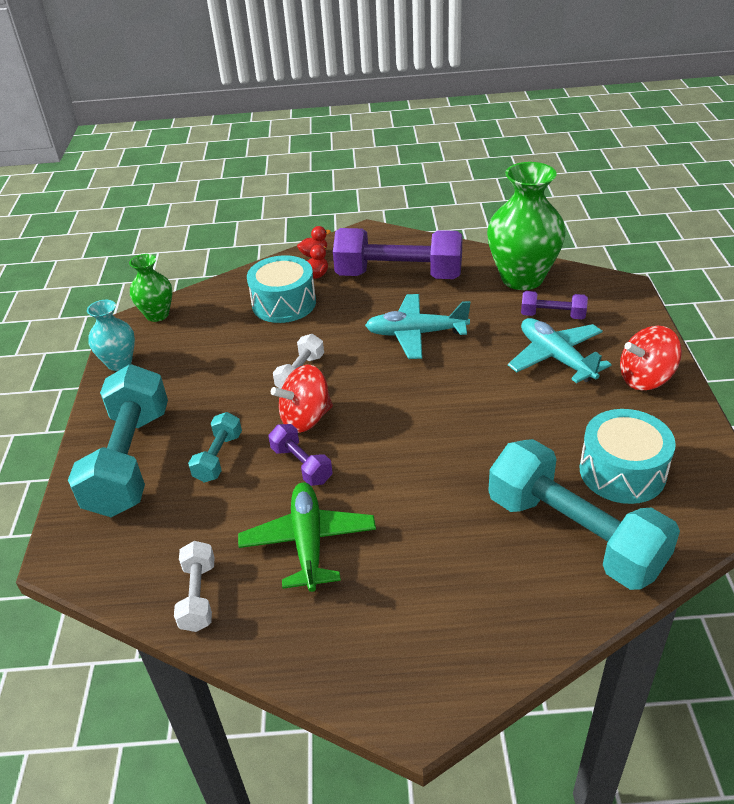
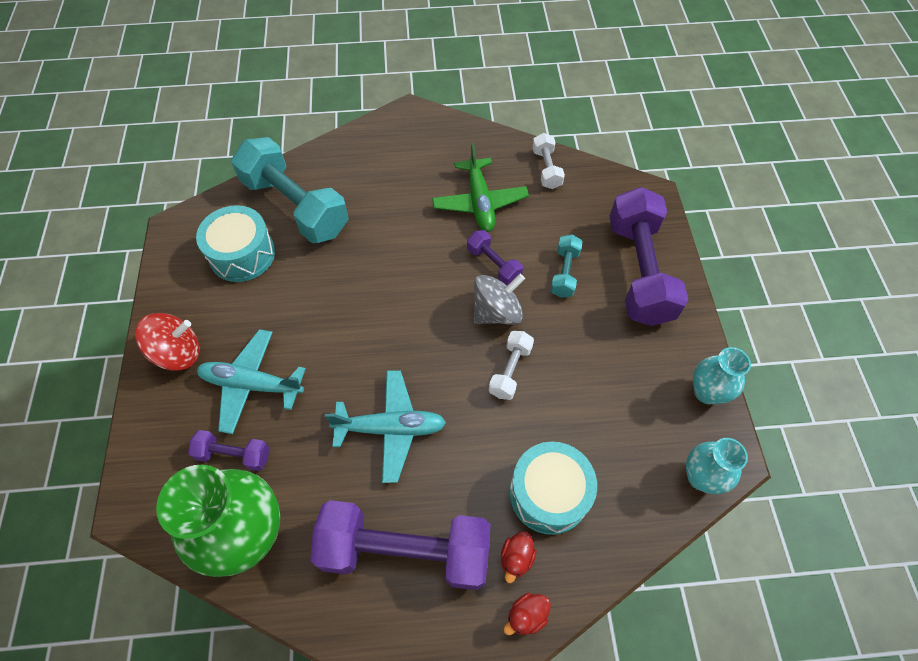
camera: 175 degrees right, 20 degrees up
(130, 460) = (639, 271): turquoise dumbbell -> purple dumbbell
(157, 315) = (701, 477): green vase -> turquoise vase
(305, 419) = (497, 312): red spinning top -> grey spinning top
(556, 358) = (252, 384): turquoise plane -> turquoise plane turned 135 degrees clockwise

